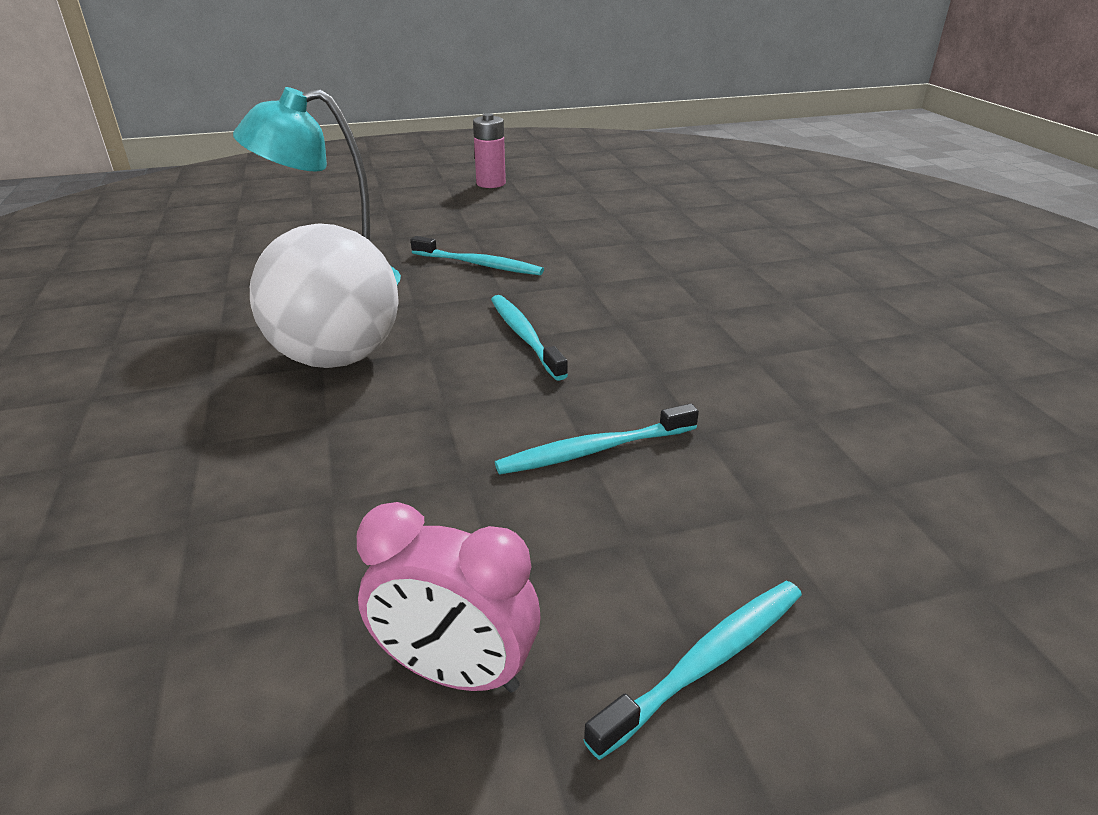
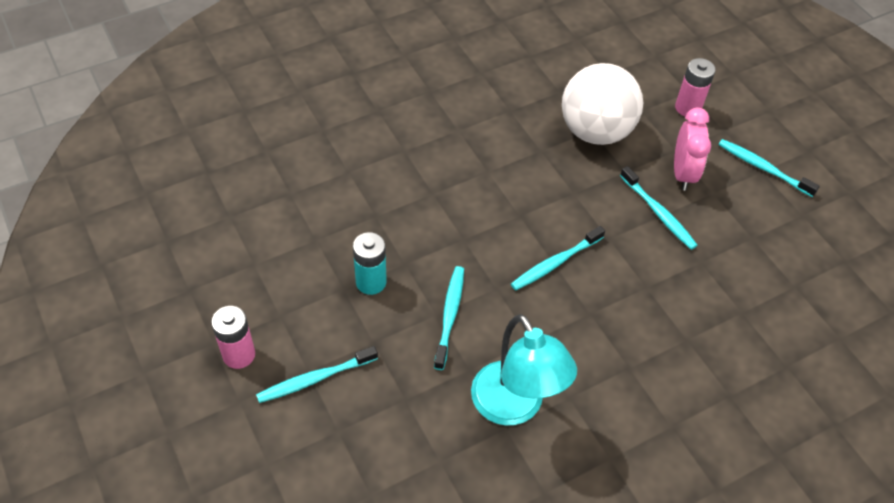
camera: 105 degrees left, 20 degrees up
(337, 357) = (619, 362): white ball -> white ball (595, 131)
(446, 206) = (315, 379): none -> turquoise toothbrush
(456, 671) = (804, 238): pink clock -> pink clock (683, 173)
(545, 233) = (371, 282): none -> turquoise battery
(913, 567) = (688, 108): none -> pink battery

